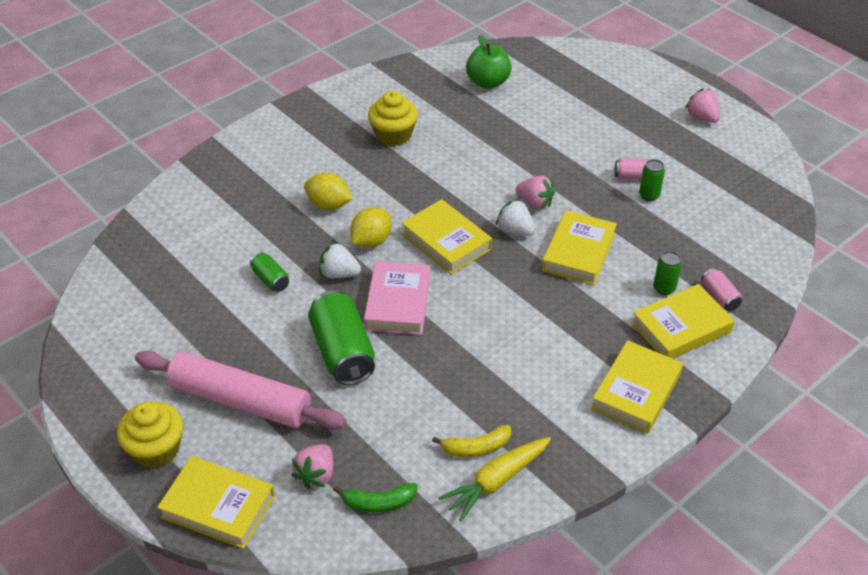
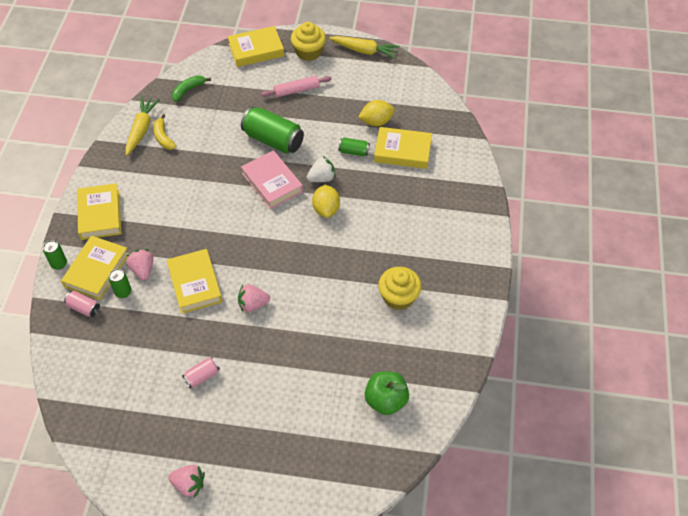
camera: 140 degrees right, 10 degrees up
(89, 398) = (364, 51): none -> yellow carrot
(240, 400) = (296, 90): pink rolling pin -> pink rolling pin, size x0.54
(316, 475) = (227, 84): pink strawberry -> pink strawberry (143, 270)
(329, 205) = (377, 216): yellow lemon -> yellow lemon (376, 122)
(446, 241) = (282, 238): yellow book -> yellow book (402, 151)
(476, 448) = (163, 137): yellow banana -> yellow banana turned 60 degrees counterclockwise
(515, 230) = (248, 274): white strawberry -> none
(649, 195) = (180, 365): green can -> green can (59, 264)

